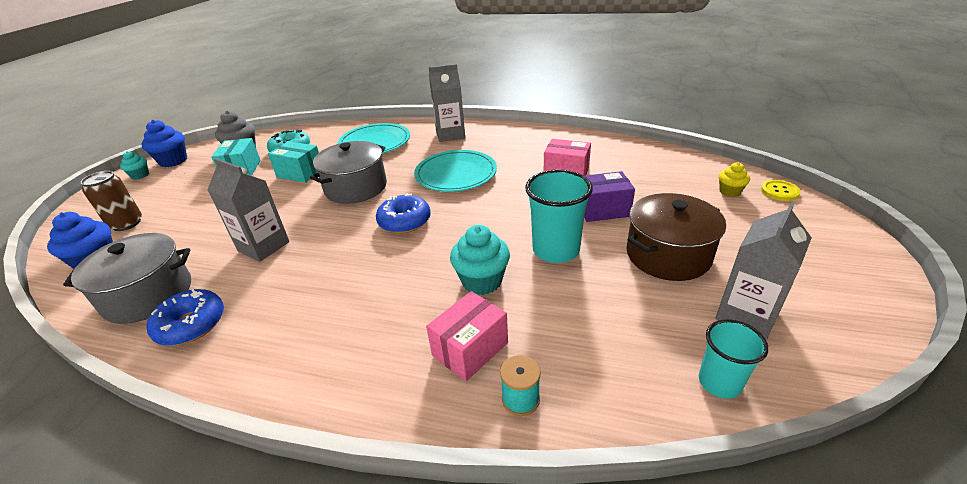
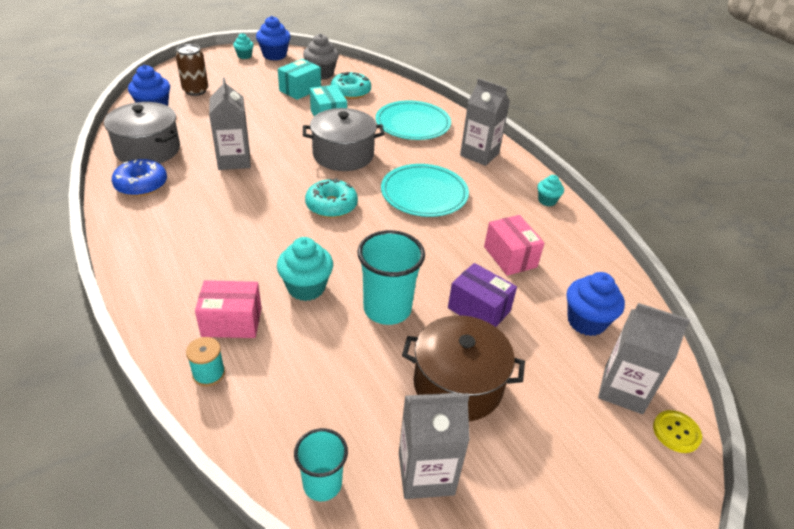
camera: 40 degrees right, 5 degrees up
(404, 221) = (331, 205): blue donut -> turquoise donut
(531, 134) = (547, 201): none -> turquoise cupcake
(658, 175) = (586, 321): none -> blue cupcake
(729, 192) = (623, 390): yellow cupcake -> grey carton

